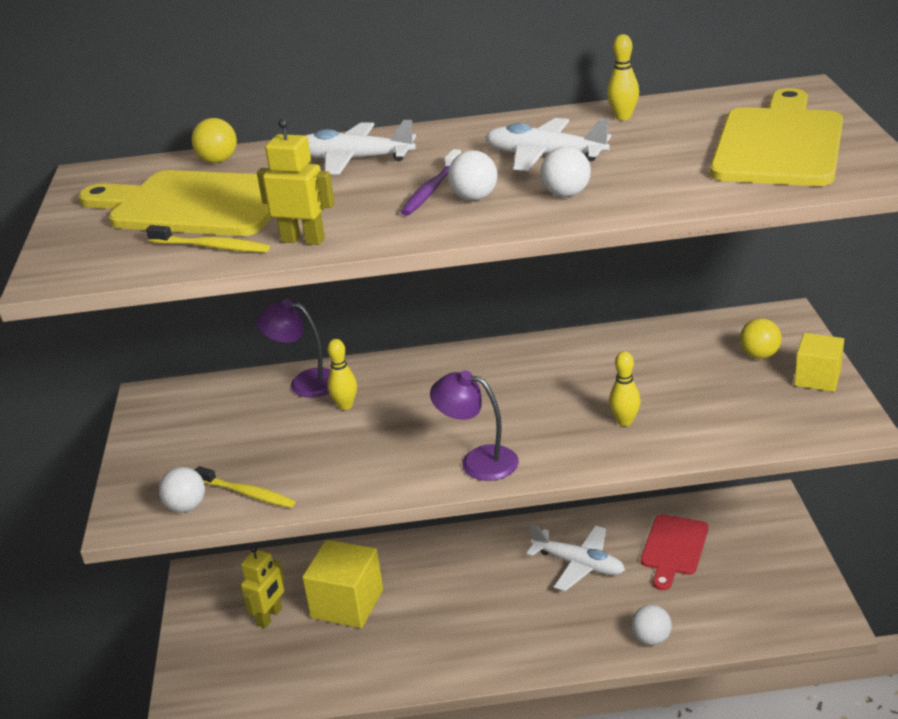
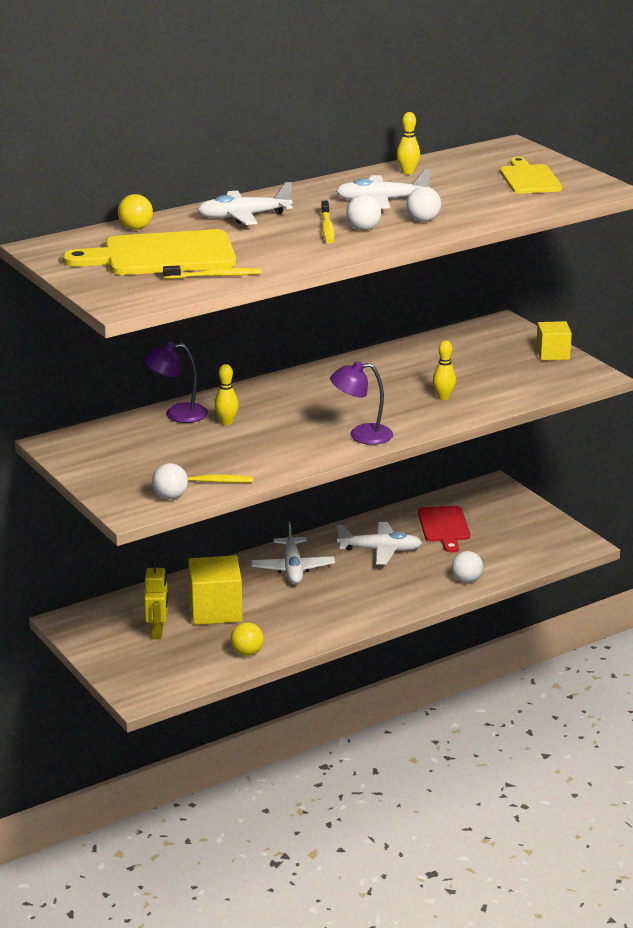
camera: 30 degrees left, 5 degrees down
(303, 240) = (276, 264): yellow robot -> none
(431, 190) = (327, 228): purple toothbrush -> yellow toothbrush
(467, 565) = (293, 568): none -> white plane
(759, 355) = (504, 347): yellow ball -> yellow ball (247, 653)
(778, 144) = (529, 179): yellow cutting board -> yellow cutting board, size x0.62

